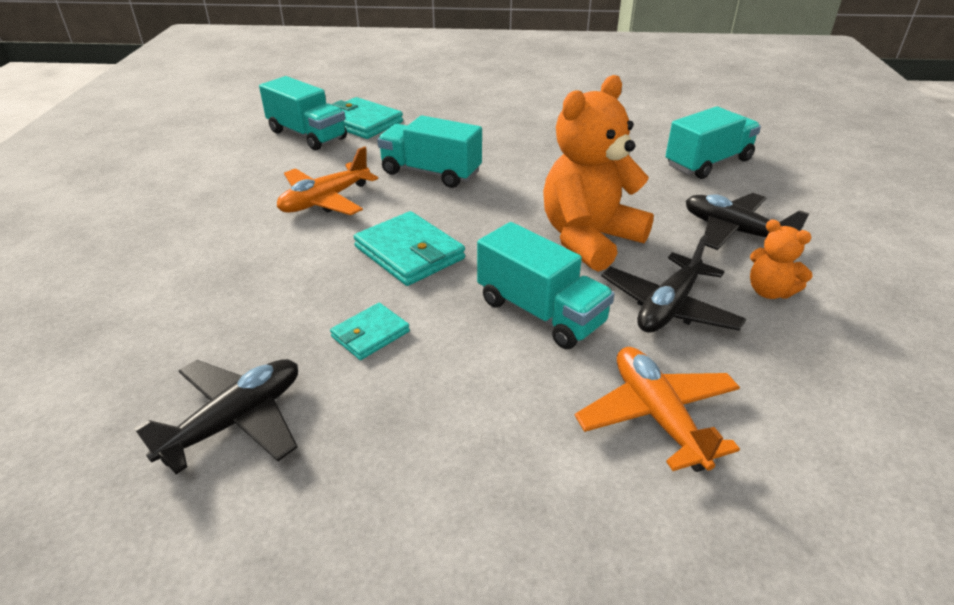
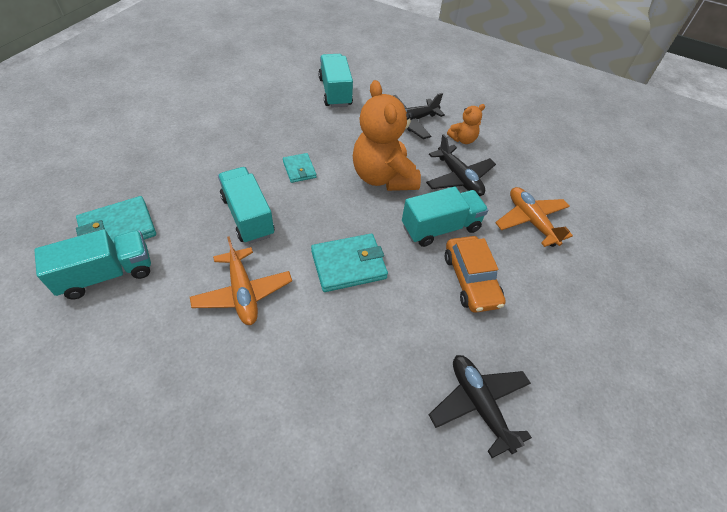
camera: 70 degrees left, 15 degrees up
(370, 334) = (426, 312): turquoise wallet -> turquoise wallet (299, 169)
(431, 173) = (248, 216): turquoise truck -> turquoise truck turned 105 degrees clockwise
(459, 366) = (471, 280): none -> orange car
(657, 416) = (531, 221): orange plane -> orange plane turned 60 degrees clockwise

